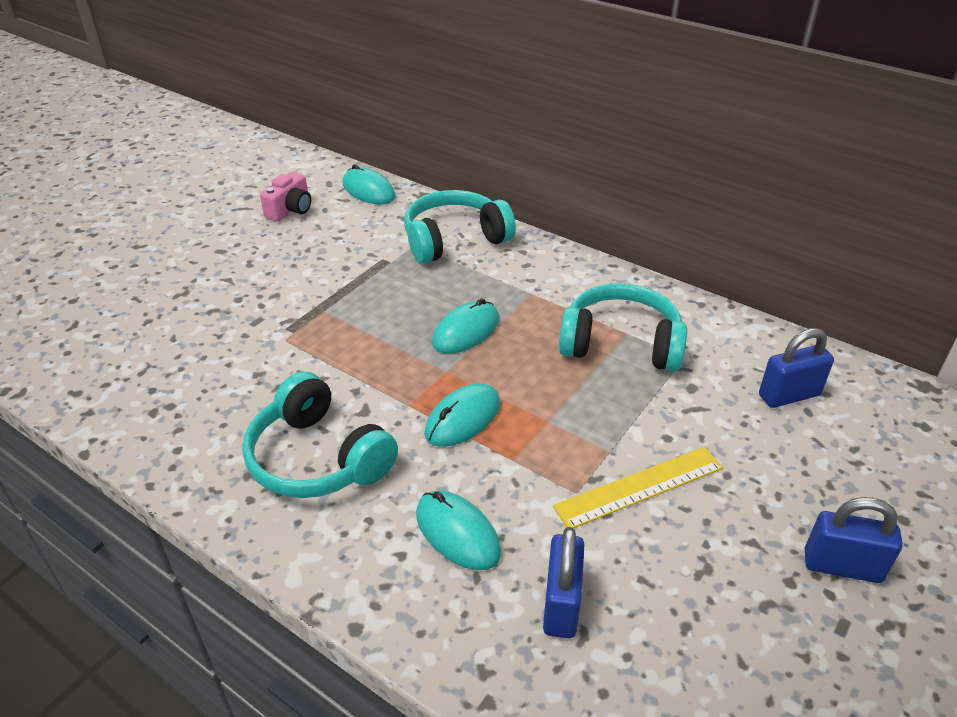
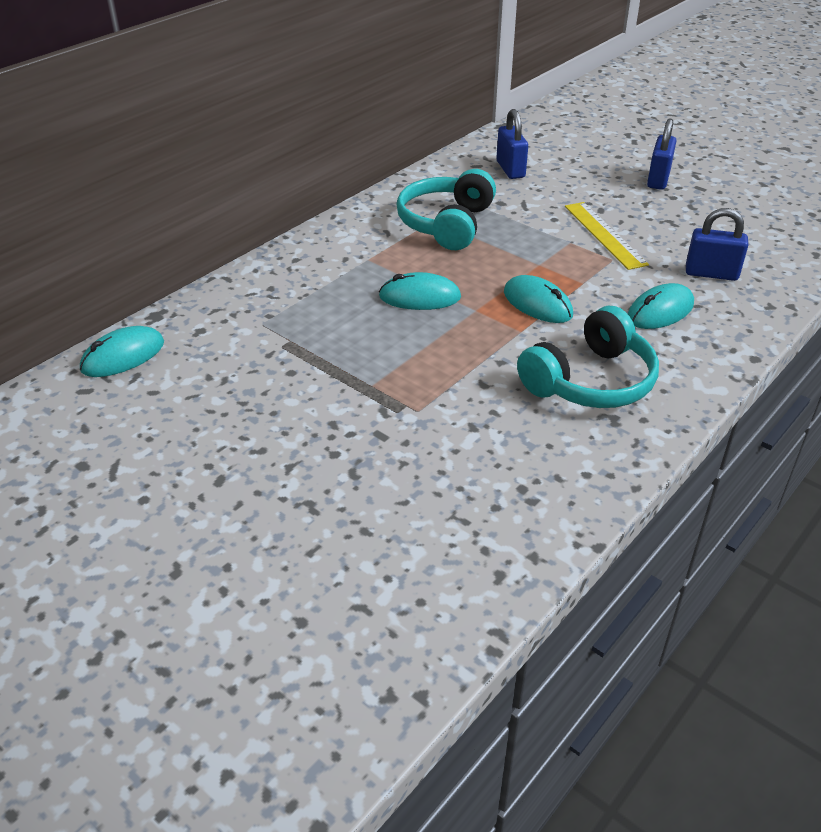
camera: 85 degrees left, 0 degrees up
(290, 210) = (141, 421): pink camera -> none
(454, 240) = (260, 297): turquoise headphones -> none
(466, 331) = (420, 297): turquoise mouse -> turquoise mouse turned 45 degrees counterclockwise

